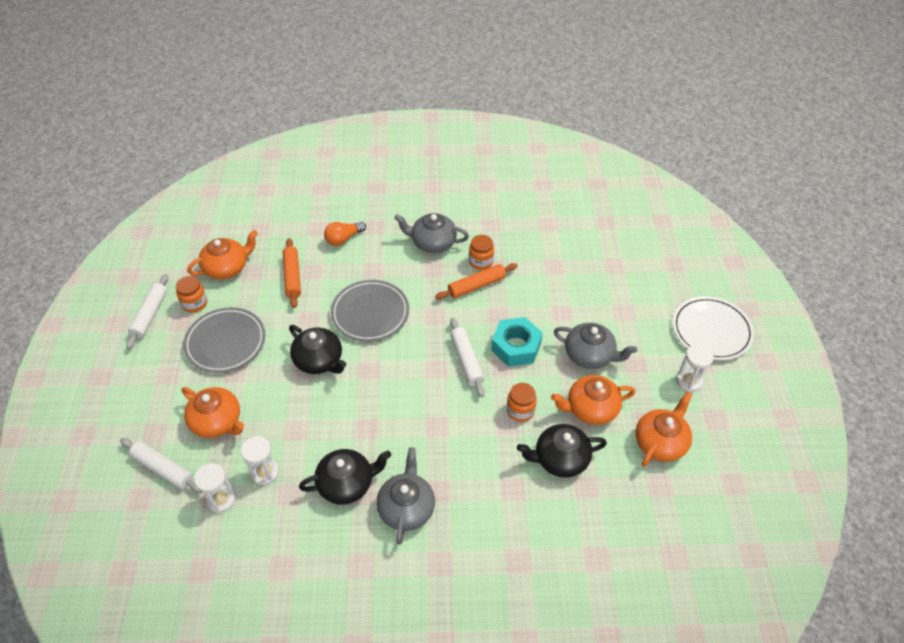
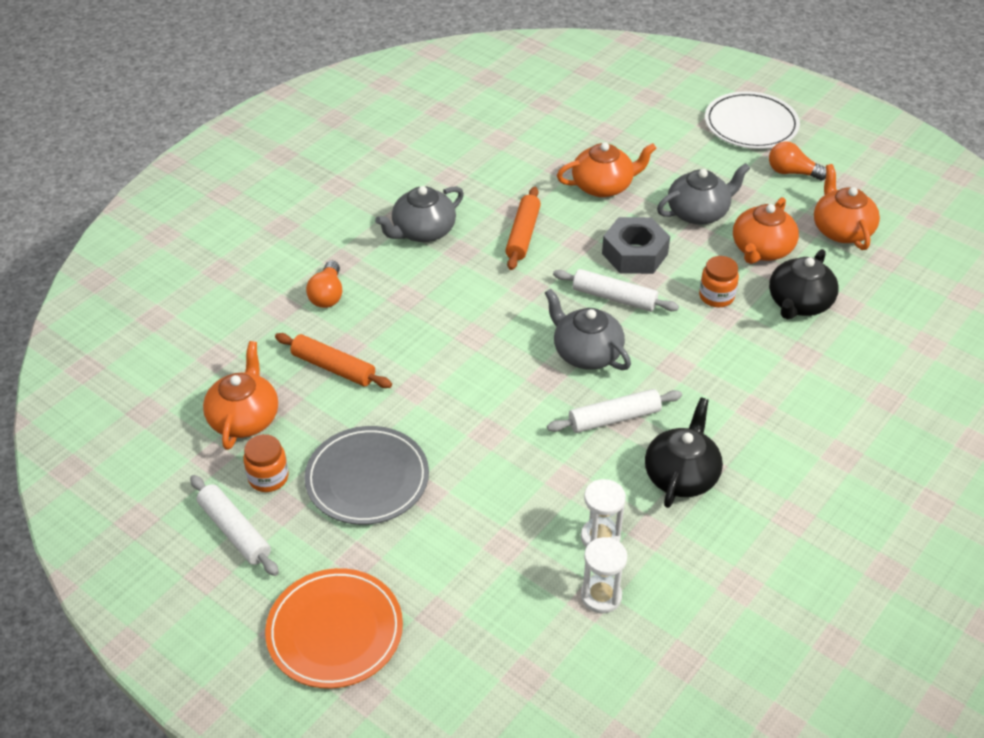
camera: 50 degrees left, 5 degrees down
(114, 396) = (335, 631): none -> orange plate
(163, 469) = (502, 631): white rolling pin -> white rolling pin (614, 418)
(217, 421) = (483, 545): orange teapot -> orange teapot (603, 186)
(319, 360) = (488, 410): black teapot -> none
(370, 313) = (466, 333): grey plate -> none
(406, 508) = (755, 444): grey teapot -> grey teapot (586, 353)
(481, 262) = (493, 213): orange jar -> none
(516, 347) = (634, 254): turquoise nut -> grey nut
(689, 381) = (792, 172): white hourglass -> orange light bulb

